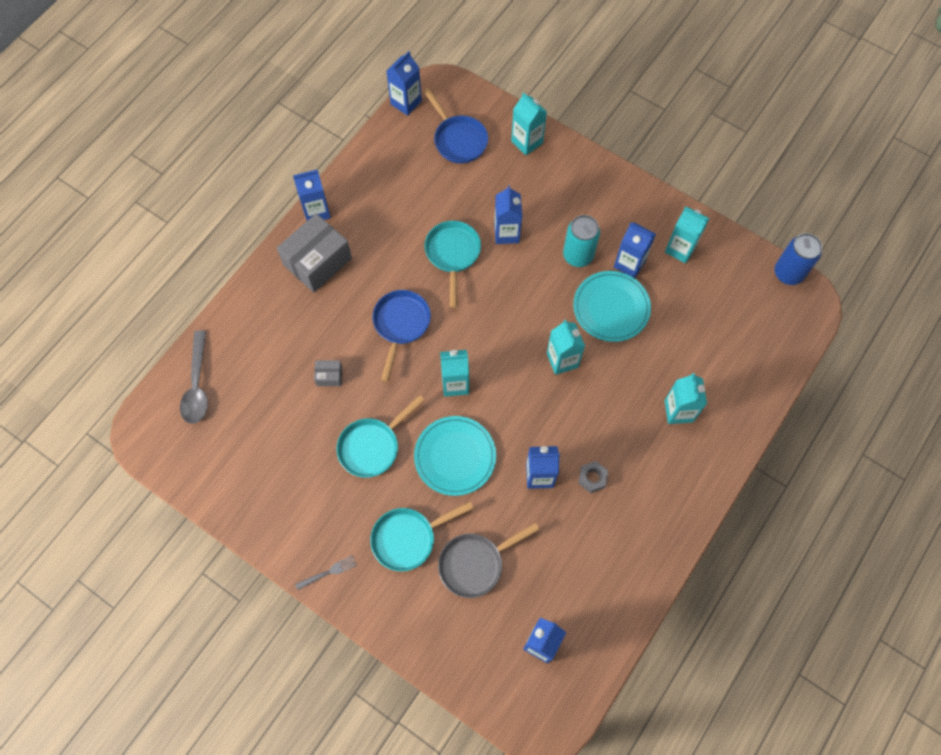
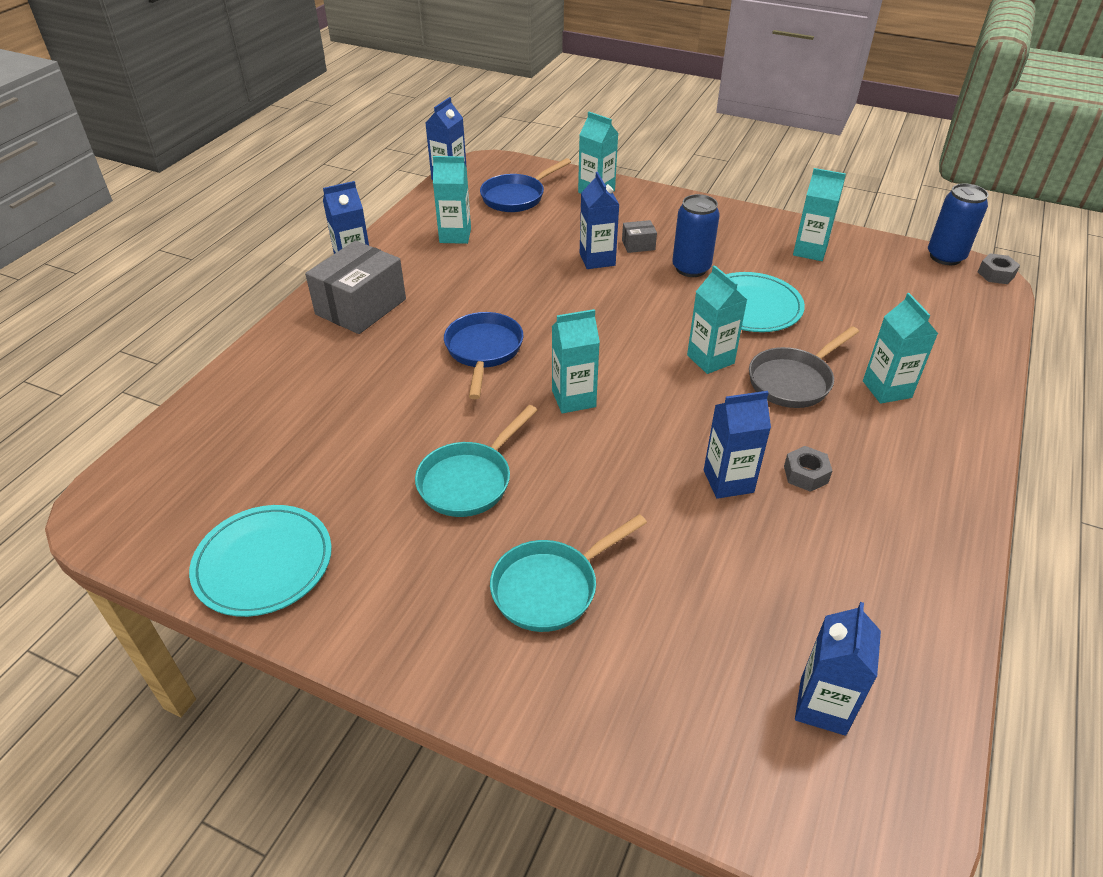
camera: 10 degrees left, 25 degrees down
(197, 385) = (192, 446): grey spoon -> none
(328, 572) = (425, 655): grey fork -> none
(329, 376) = (392, 412): grey box -> grey box (638, 245)
(399, 185) = (455, 235): none -> turquoise carton
(452, 255) = (535, 283): turquoise pan -> none
(455, 456) = (596, 476): turquoise plate -> turquoise plate (263, 563)
(458, 139) = (516, 197): blue pan -> blue pan turned 90 degrees clockwise
(475, 564) = (670, 606): grey pan -> grey pan (793, 381)
(578, 255) = (691, 268): turquoise can -> blue can
(629, 264) = (756, 268): blue carton -> none
(819, 301) = (996, 274): none -> grey nut

